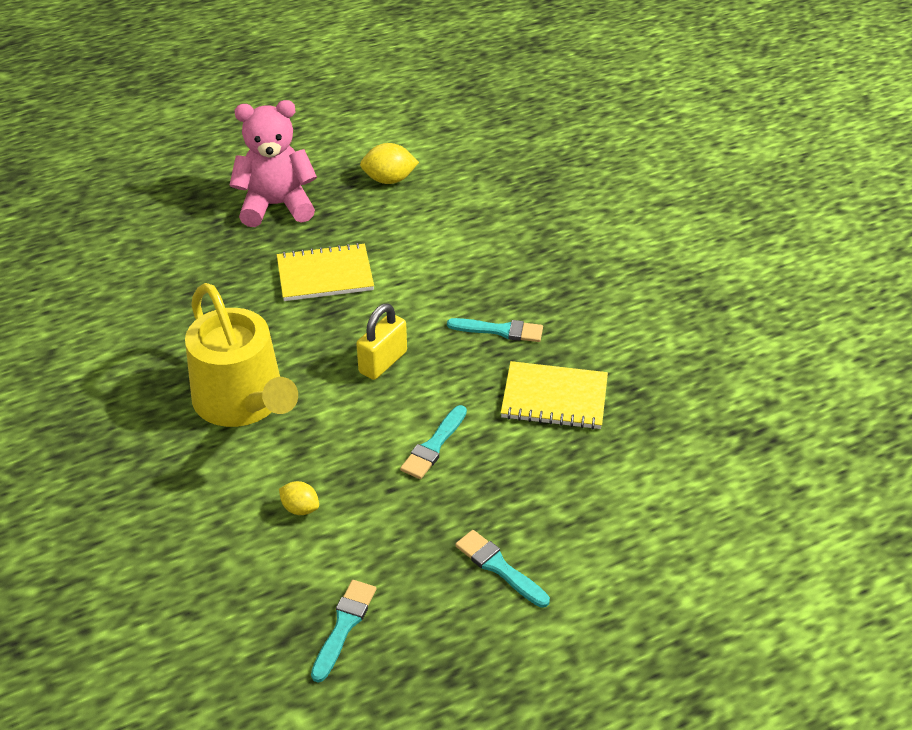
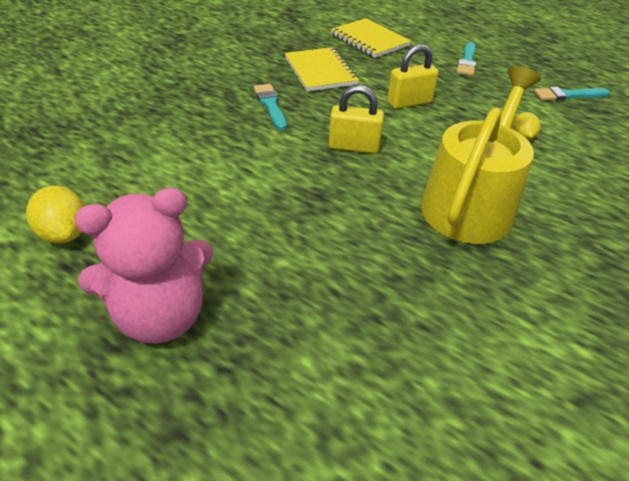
camera: 120 degrees left, 0 degrees up
(276, 206) = (161, 316): pink teddy bear -> pink teddy bear turned 75 degrees counterclockwise
(325, 275) = (269, 220): yellow notebook -> yellow notebook (369, 40)
(434, 446) = (409, 102): turquoise brush -> yellow padlock

